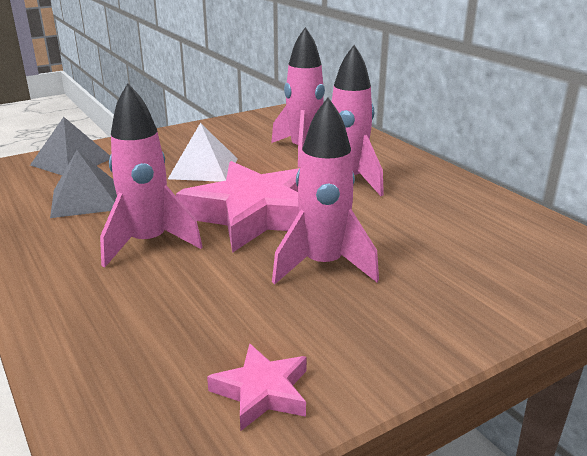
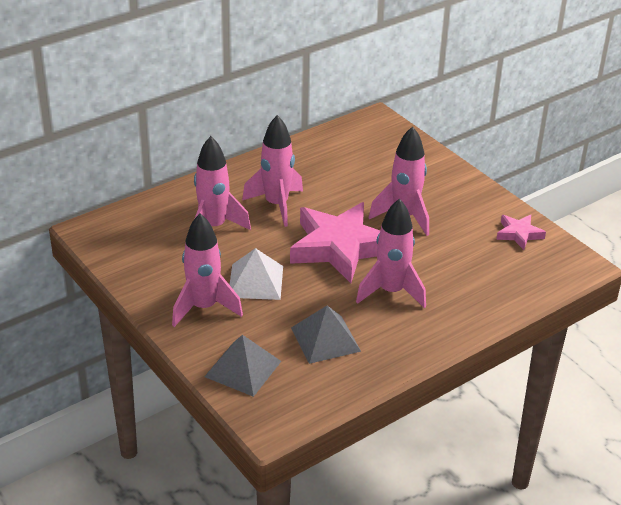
camera: 95 degrees left, 10 degrees up
(172, 147) = (204, 308): none -> pink rocket

